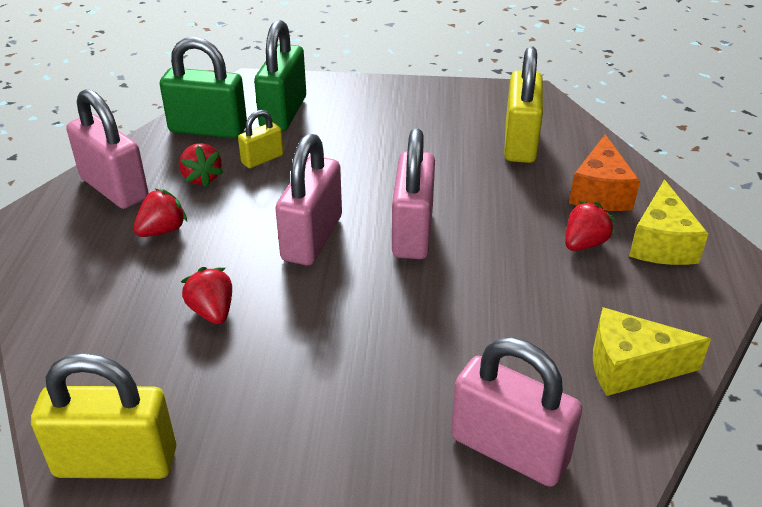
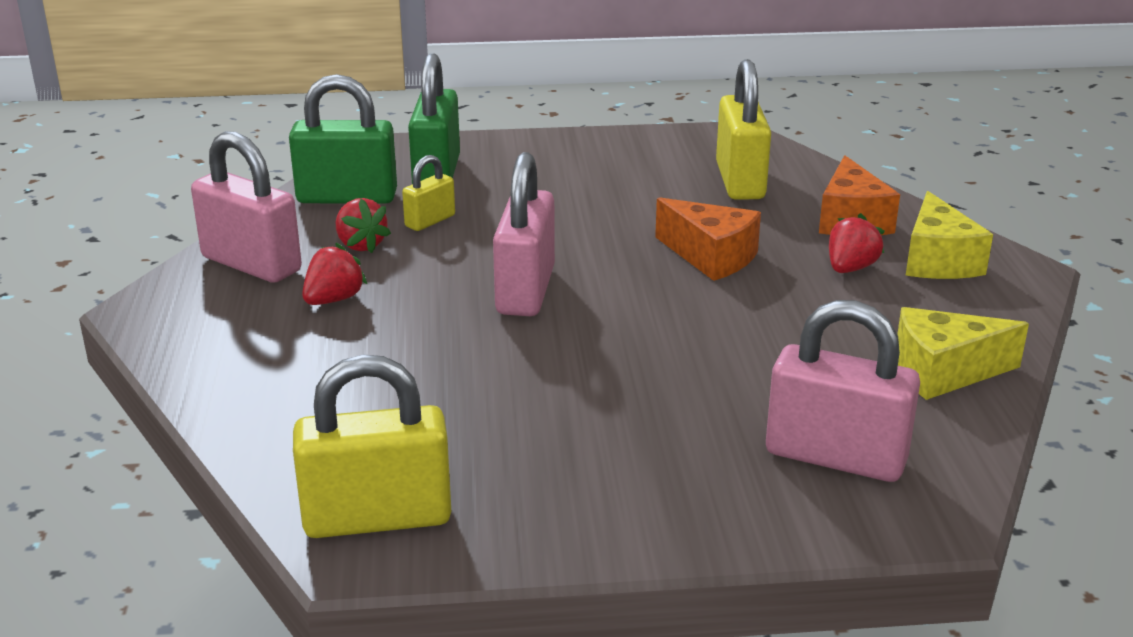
camera: 10 degrees left, 10 degrees down
(212, 311) = (432, 370): red strawberry -> none
(412, 232) = (645, 275): pink padlock -> none
(471, 219) = (711, 257): none -> orange cheese

